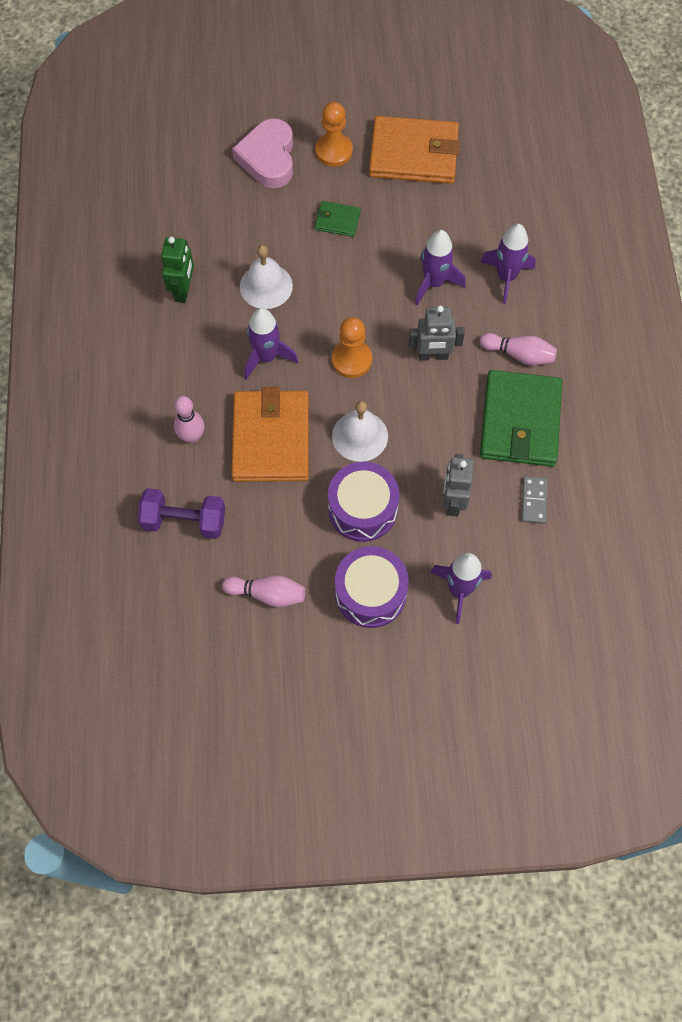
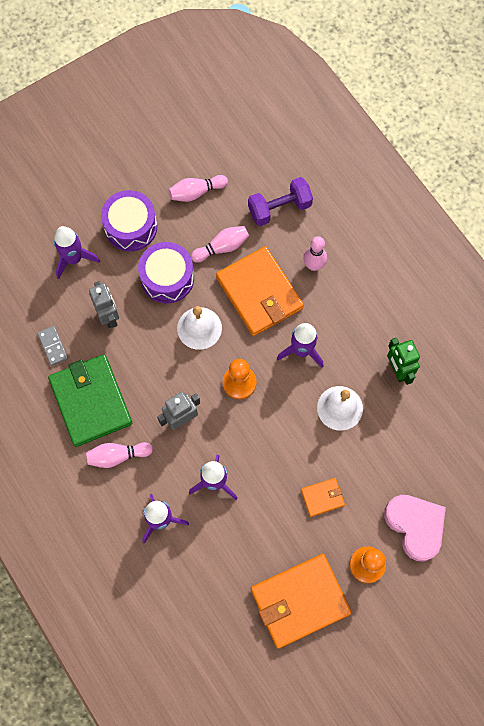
camera: 150 degrees right, 5 degrees up
(279, 511) = (222, 247): none -> pink bowling pin
(337, 220) = (322, 497): green wallet -> orange wallet

